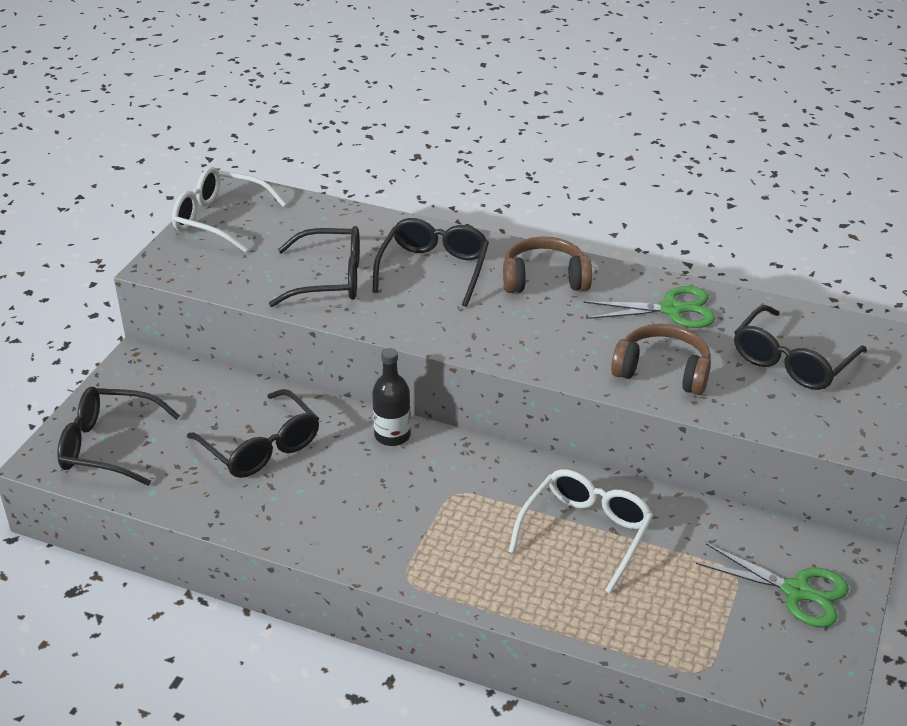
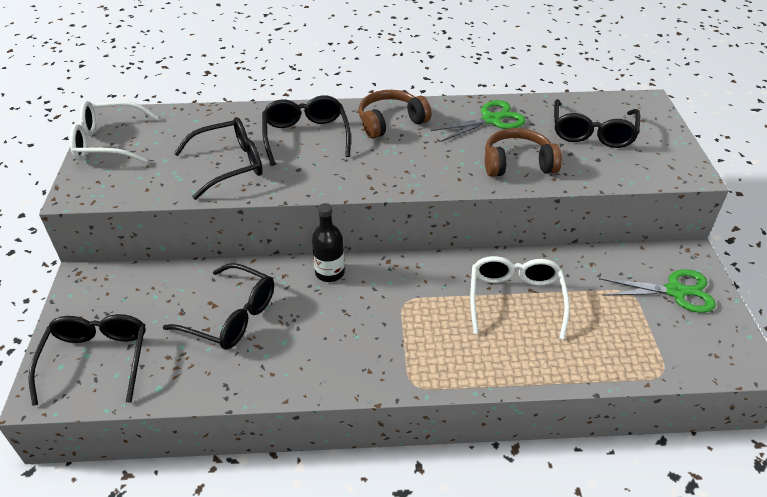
camera: 25 degrees left, 5 degrees up
(109, 446) = (96, 360): black glasses -> black glasses turned 105 degrees clockwise

